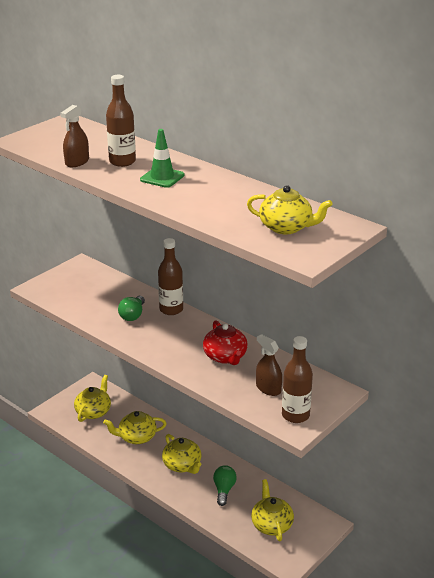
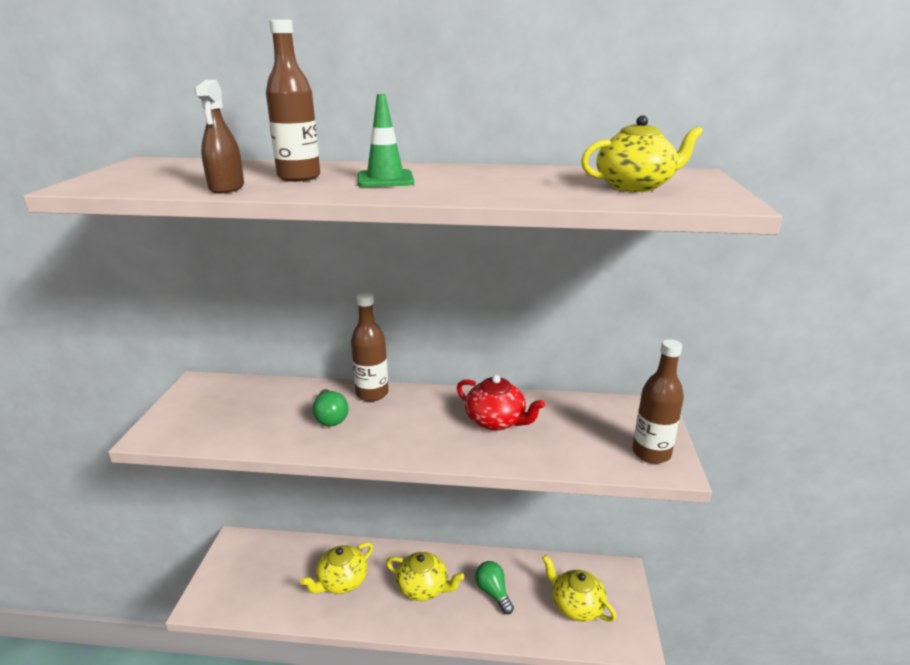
camera: 35 degrees left, 5 degrees down
(93, 411) = (262, 575): yellow teapot -> none
(268, 388) = (585, 436): brown spray bottle -> none

